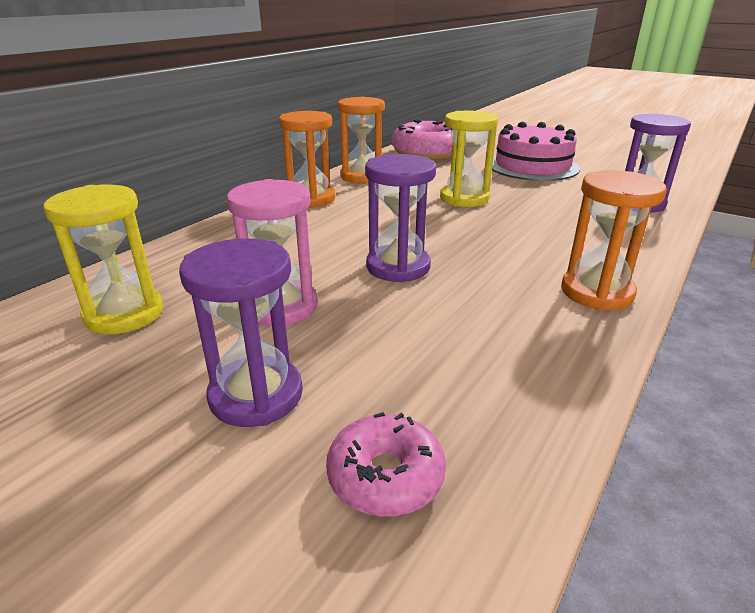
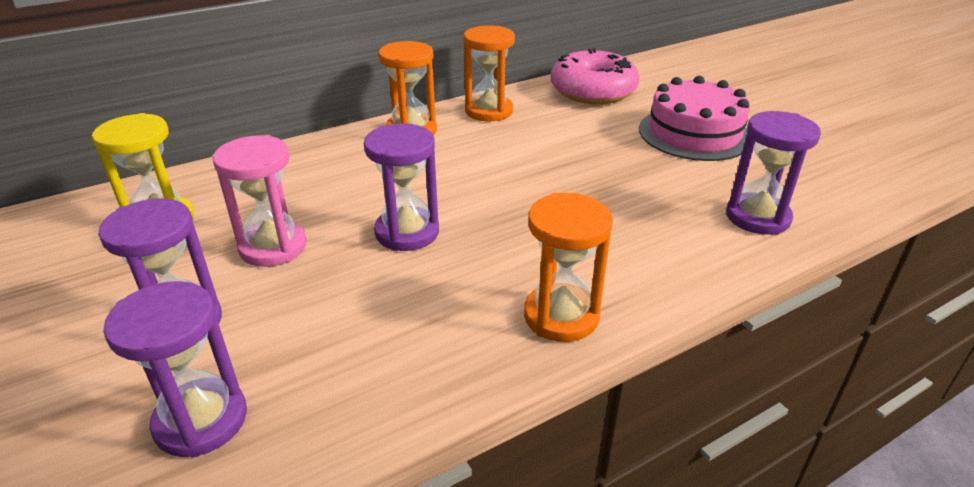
camera: 25 degrees right, 5 degrees up
(385, 476) = (201, 420): pink donut -> purple hourglass
(464, 198) = (562, 164): yellow hourglass -> none

